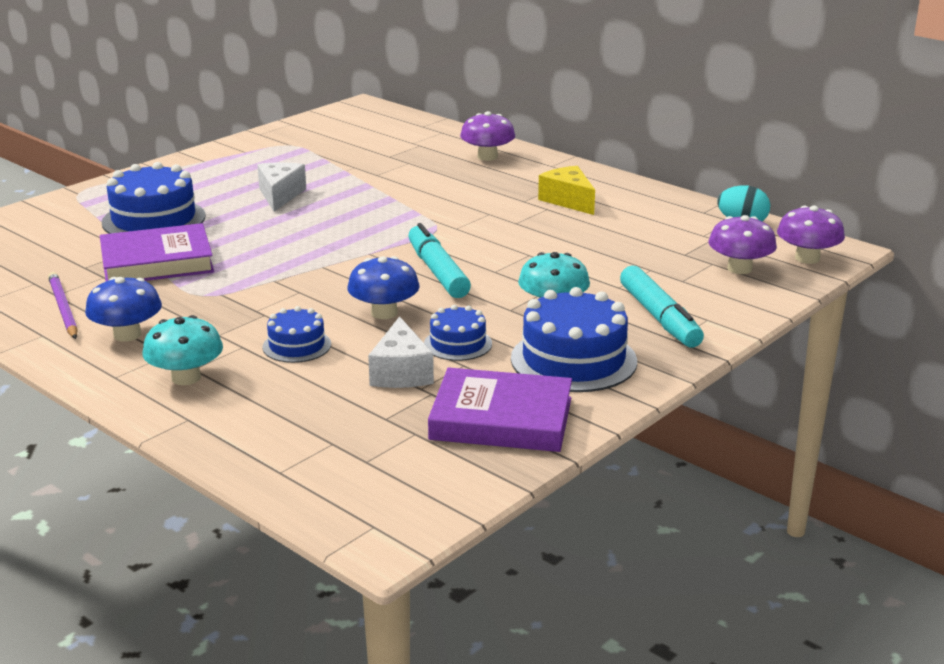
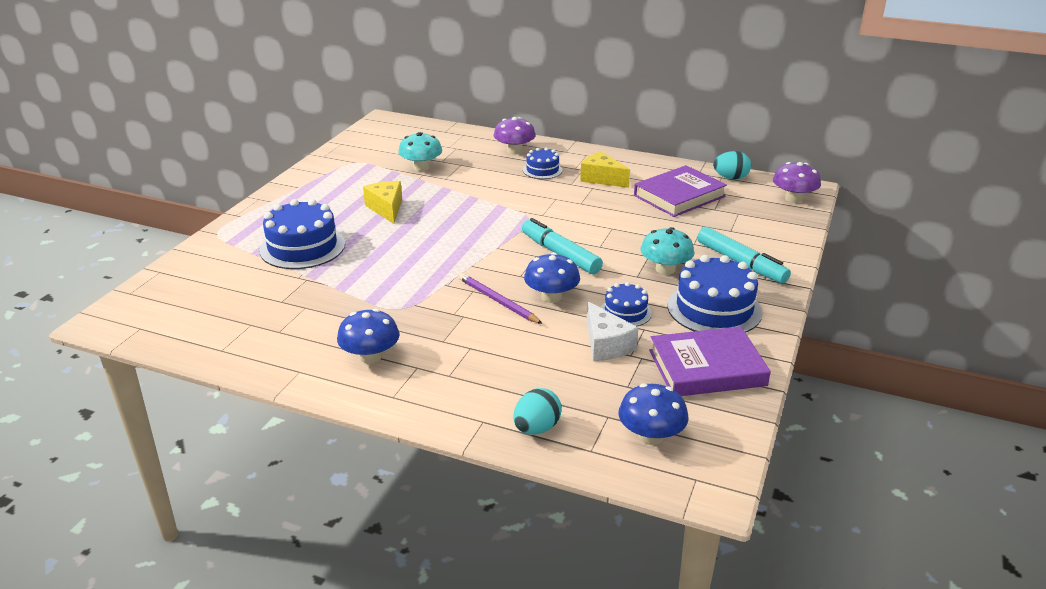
camera: 20 degrees left, 5 degrees up
(63, 308) = (296, 343): purple pencil -> purple pencil (497, 301)
(157, 262) = (338, 285): purple book -> purple book (679, 196)
(186, 377) = (450, 385): turquoise mushroom -> turquoise mushroom (421, 167)
(240, 438) = (536, 428): none -> turquoise egg
(280, 195) = (386, 208): white cheese -> yellow cheese
(297, 346) = (511, 338): blue cake -> blue cake (542, 170)
(363, 472) = (651, 436): none -> blue mushroom
(739, 268) = (759, 214): purple mushroom -> none

